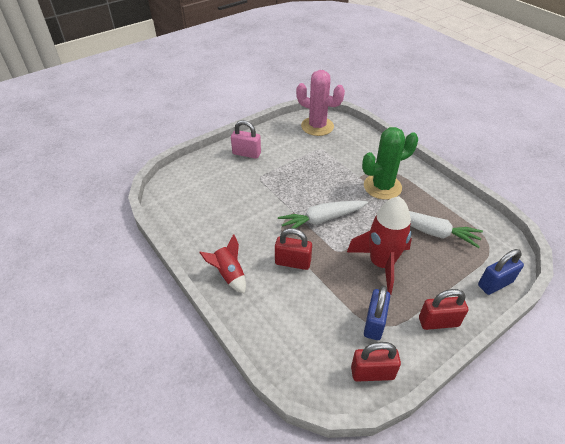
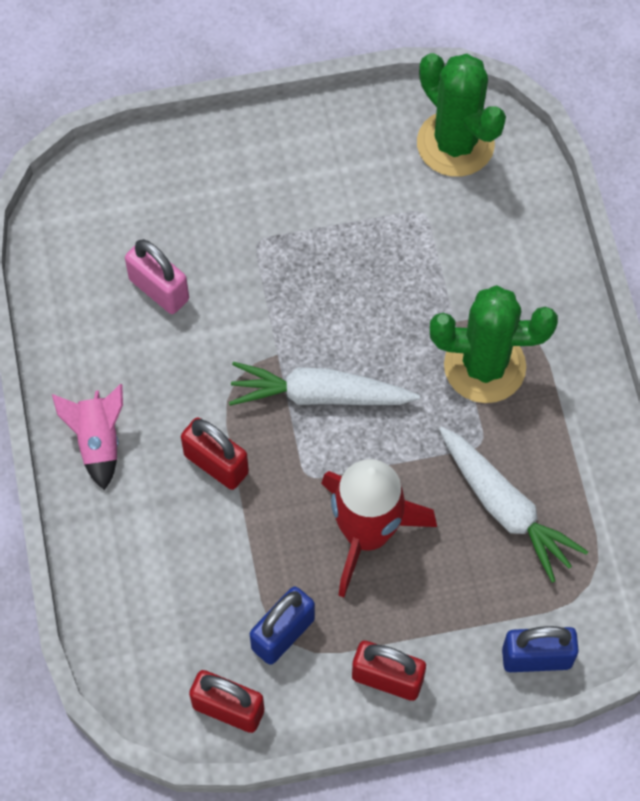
camera: 25 degrees right, 20 degrees up
(229, 274) = (98, 441): red rocket -> pink rocket
(246, 153) = (264, 166): pink padlock -> pink padlock (159, 289)
(317, 126) = (455, 144): pink cactus -> green cactus

